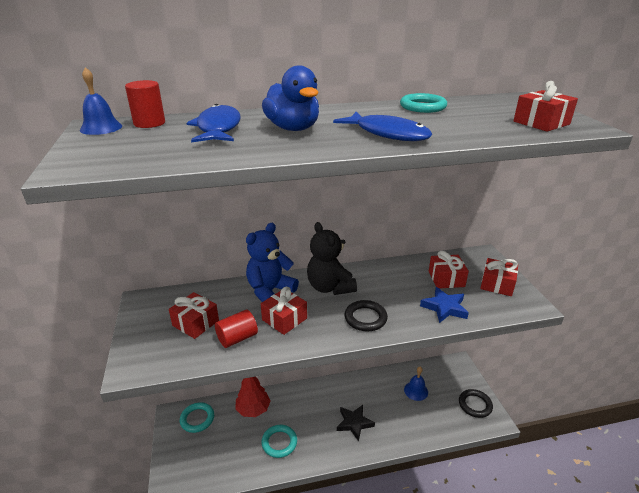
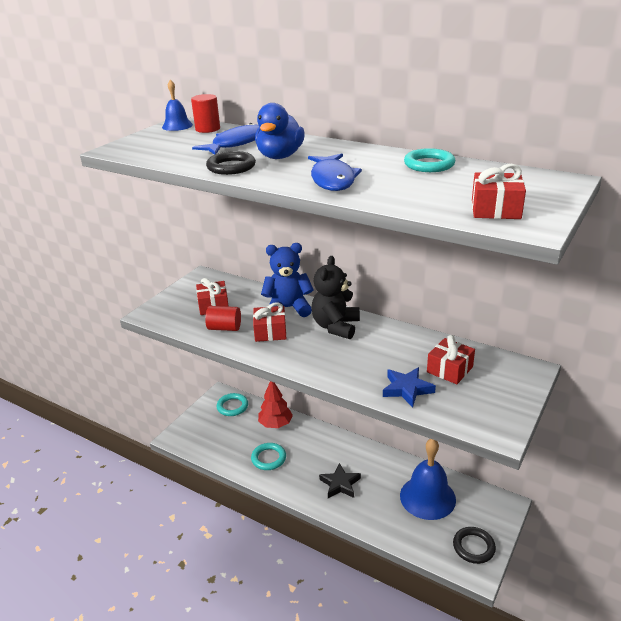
camera: 45 degrees right, 0 degrees up
(365, 318) = (328, 361): black ring -> black ring (231, 167)
(416, 391) = (427, 497): blue bell -> blue bell, size x1.93
(497, 284) = (494, 399): red gift -> none

